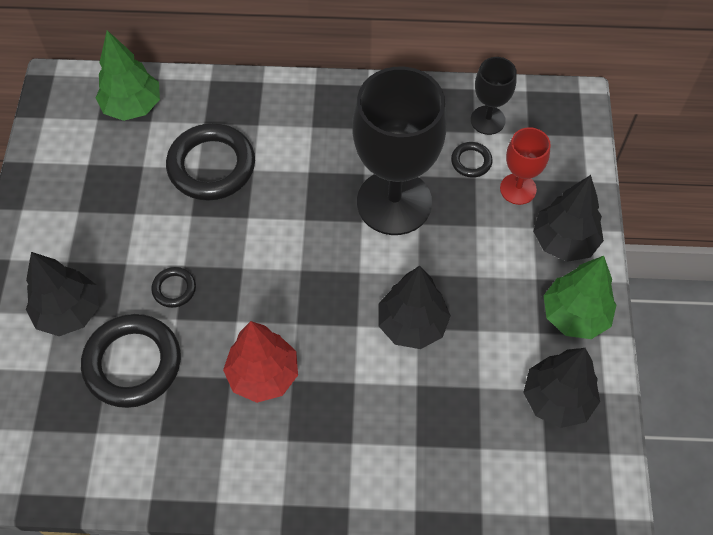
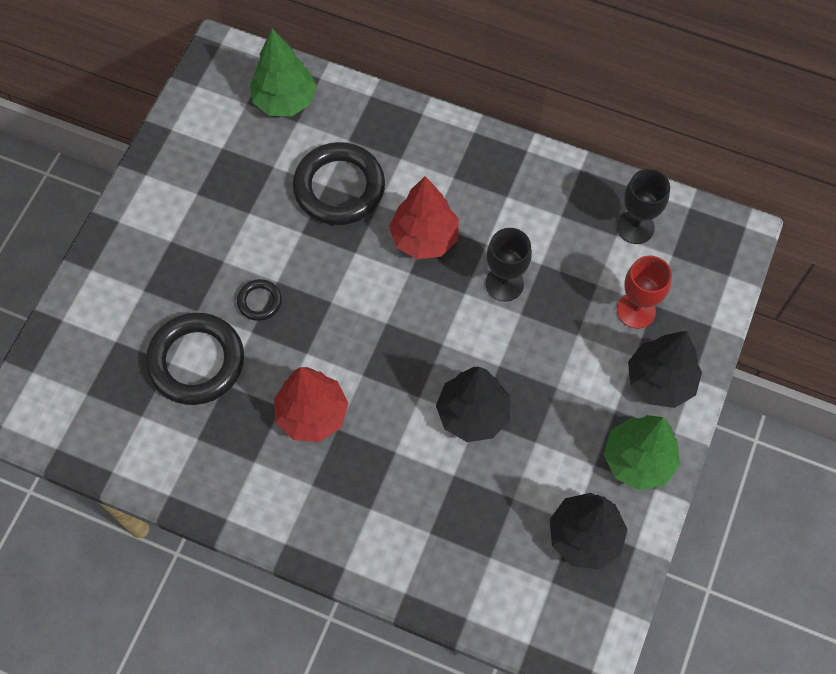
camera: 20 degrees right, 5 degrees up
(69, 312) = (155, 292): black tree -> none
(307, 186) = (424, 238): none -> red tree
(394, 202) = (504, 284): black goblet -> black goblet, size x0.49
(471, 161) = (600, 266): black ring -> none

